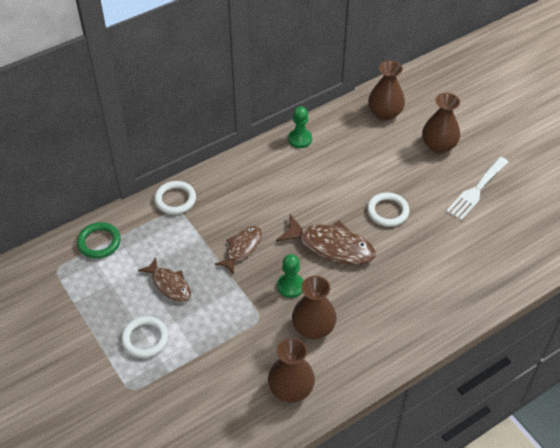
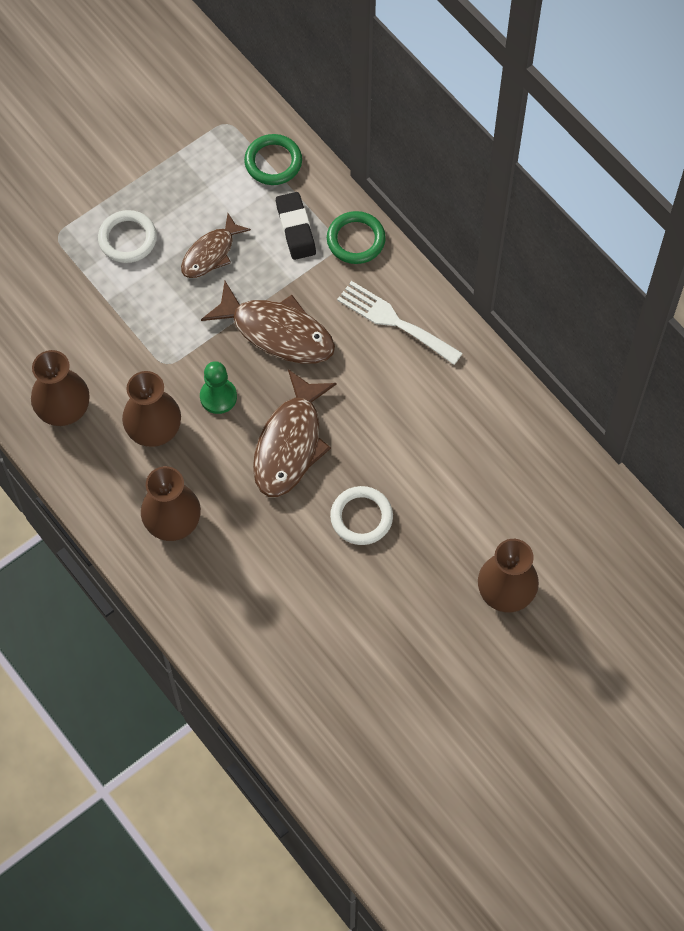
camera: 85 degrees right, 15 degrees up
(159, 232) = (295, 228): none -> black eraser
(175, 199) = (356, 240): white ring -> green ring
(242, 248) = (277, 332): brown fish -> brown fish, size x1.61
(300, 139) = (493, 390): green pawn -> none
(385, 113) = (568, 511): brown vase -> brown vase (172, 521)
(476, 190) = (416, 644): white fork -> white fork (394, 321)

